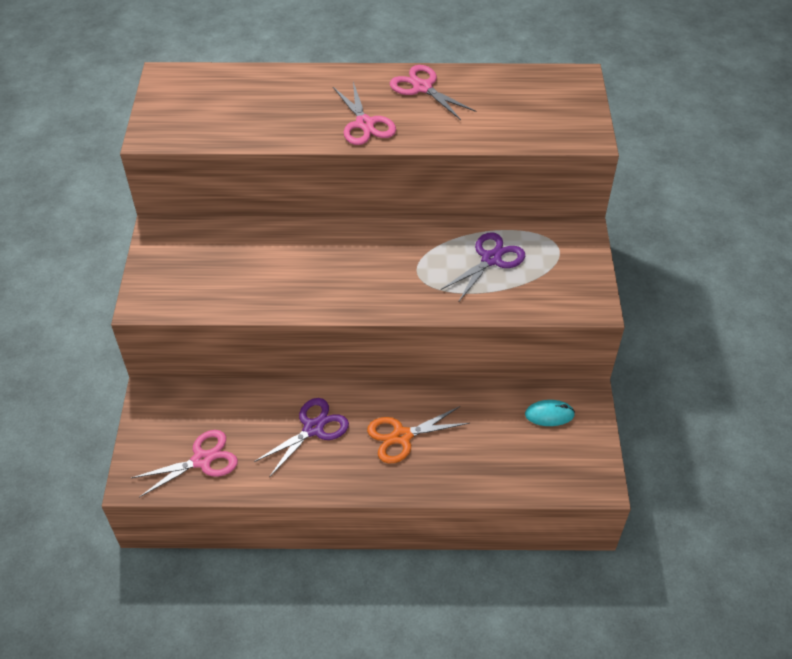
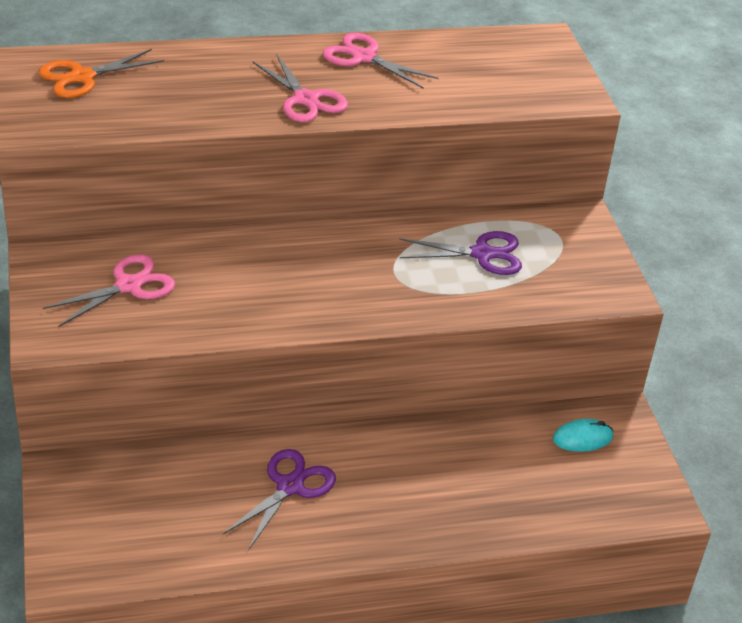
camera: 15 degrees left, 10 degrees down
(202, 460) = (151, 541): pink scissors -> pink scissors (128, 286)
(402, 436) = (407, 483): orange scissors -> orange scissors (82, 77)
(491, 259) = (482, 254): purple scissors -> purple scissors turned 60 degrees clockwise

